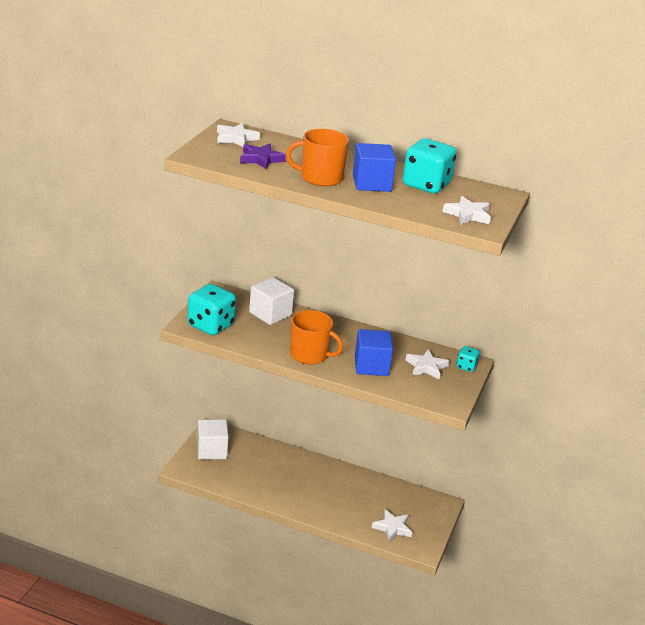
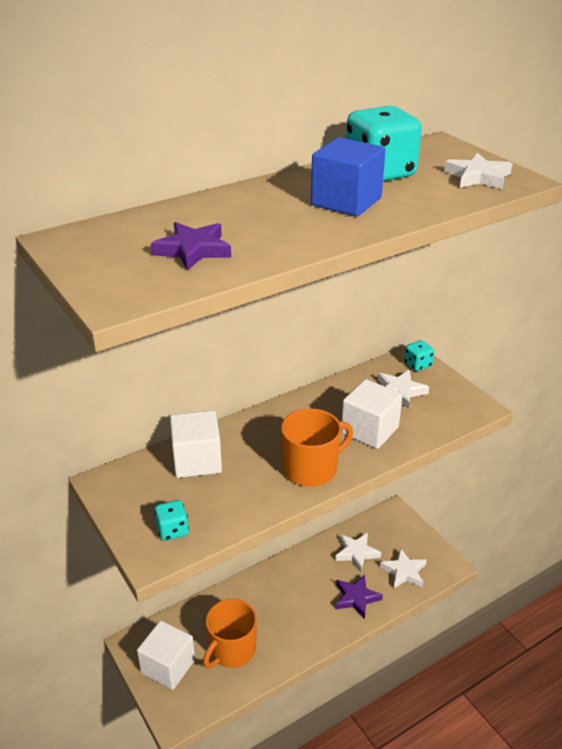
camera: 50 degrees left, 5 degrees up
(210, 325) = (172, 530): turquoise dice -> turquoise dice, size x0.49
(236, 138) = (102, 246): white star -> white star (356, 553)
(320, 178) = (297, 228): orange mug -> orange mug (232, 650)
(344, 512) = (356, 598): none -> purple star
(371, 366) = (370, 430): blue cube -> white cube

